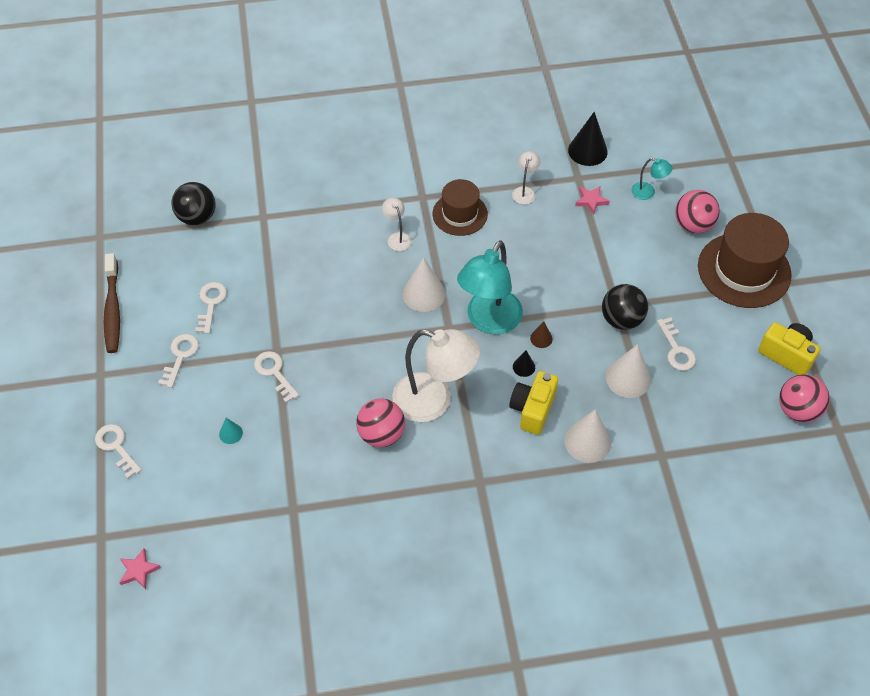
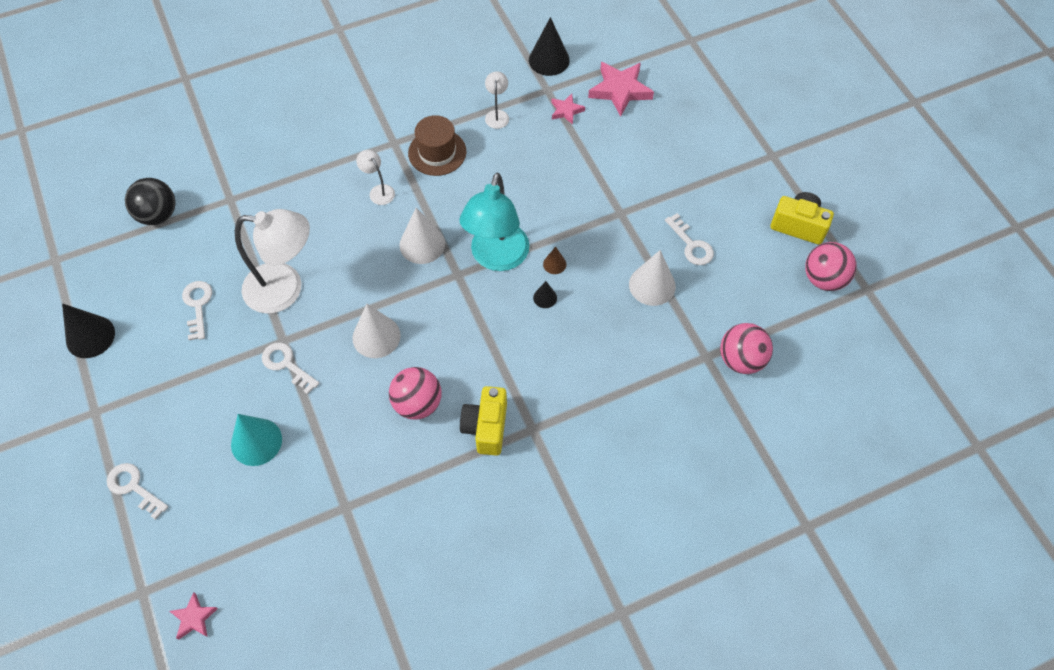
camera: 15 degrees left, 5 degrees up
(113, 309) = (90, 336): brown toothbrush -> black cone
(180, 357) = (179, 371): white key -> none
(230, 433) = (256, 442): turquoise cone -> turquoise cone, size x1.98
(434, 401) = (463, 355): white lamp -> white lamp (285, 289)
(532, 409) = (566, 340): yellow camera -> yellow camera (486, 427)
(587, 441) = (629, 360): white cone -> white cone (376, 336)
(621, 319) = (629, 226): black ball -> none
(648, 192) = (620, 90): turquoise lamp -> pink star
(693, 225) = (673, 114): pink ball -> pink ball (741, 359)
(744, 270) = (734, 149): brown hat -> none

